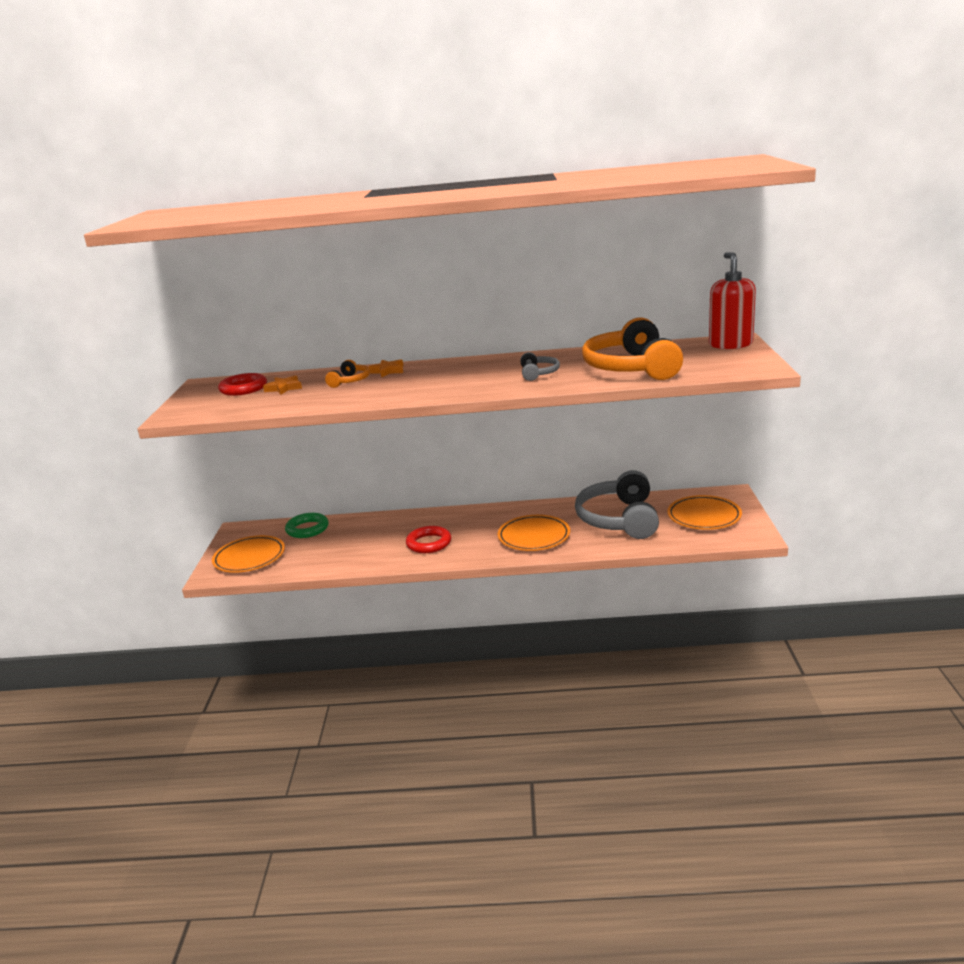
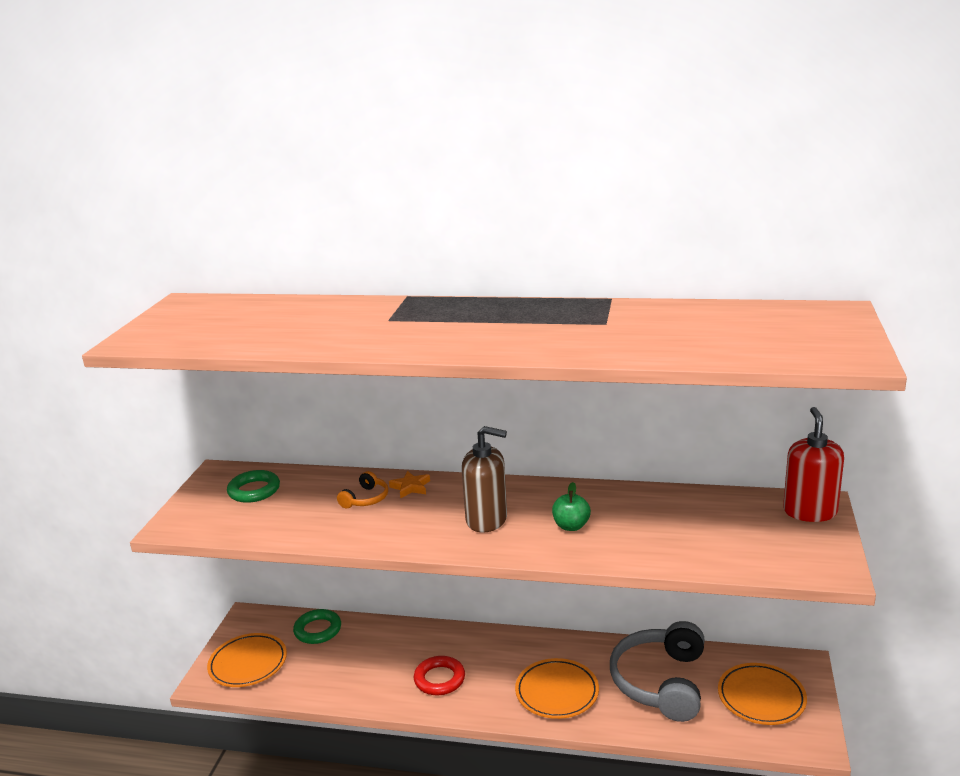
camera: 10 degrees right, 0 degrees up
(243, 389) = (254, 490): red ring -> green ring
(284, 388) = (295, 498): orange star -> none
(464, 379) = (487, 520): none -> brown soap dispenser
(538, 373) = (571, 526): grey headphones -> green apple
(631, 368) = (680, 537): orange headphones -> none

